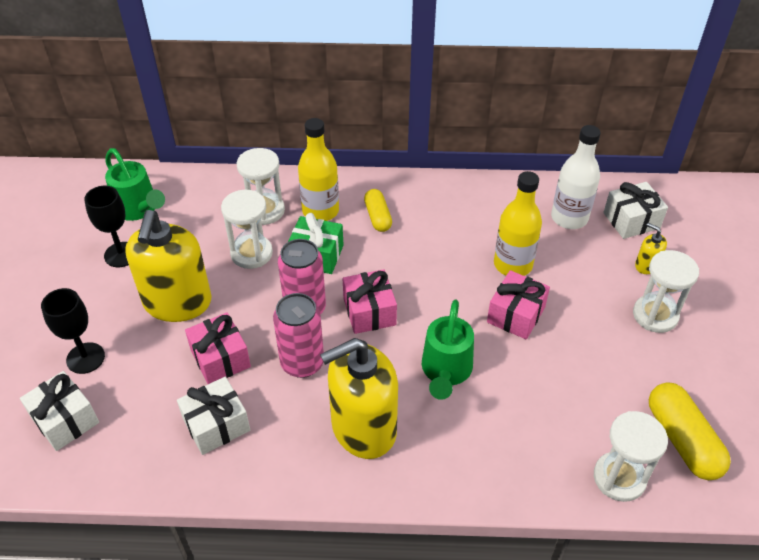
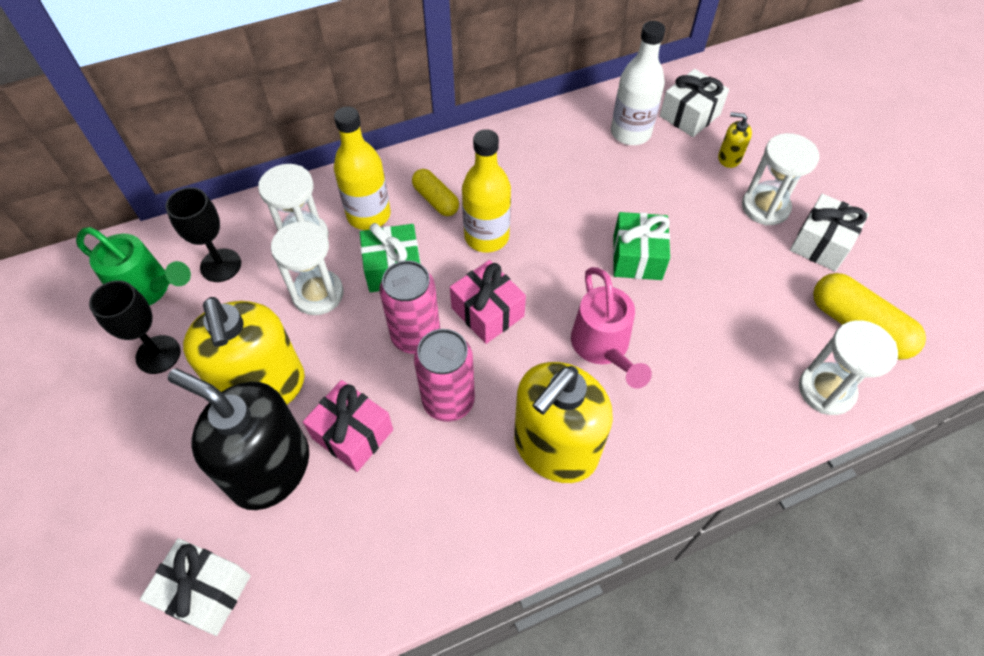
camera: 25 degrees left, 10 degrees up
(85, 358) = (187, 502): black goblet -> black goblet (221, 265)
(151, 358) = (270, 468): none -> black soap dispenser
(216, 425) = (393, 515): white gift -> white gift (821, 243)
(445, 371) = (603, 347): green watering can -> pink watering can
(513, 265) = (604, 203): yellow bottle -> yellow bottle (486, 236)
(516, 315) = (637, 257): pink gift -> green gift

